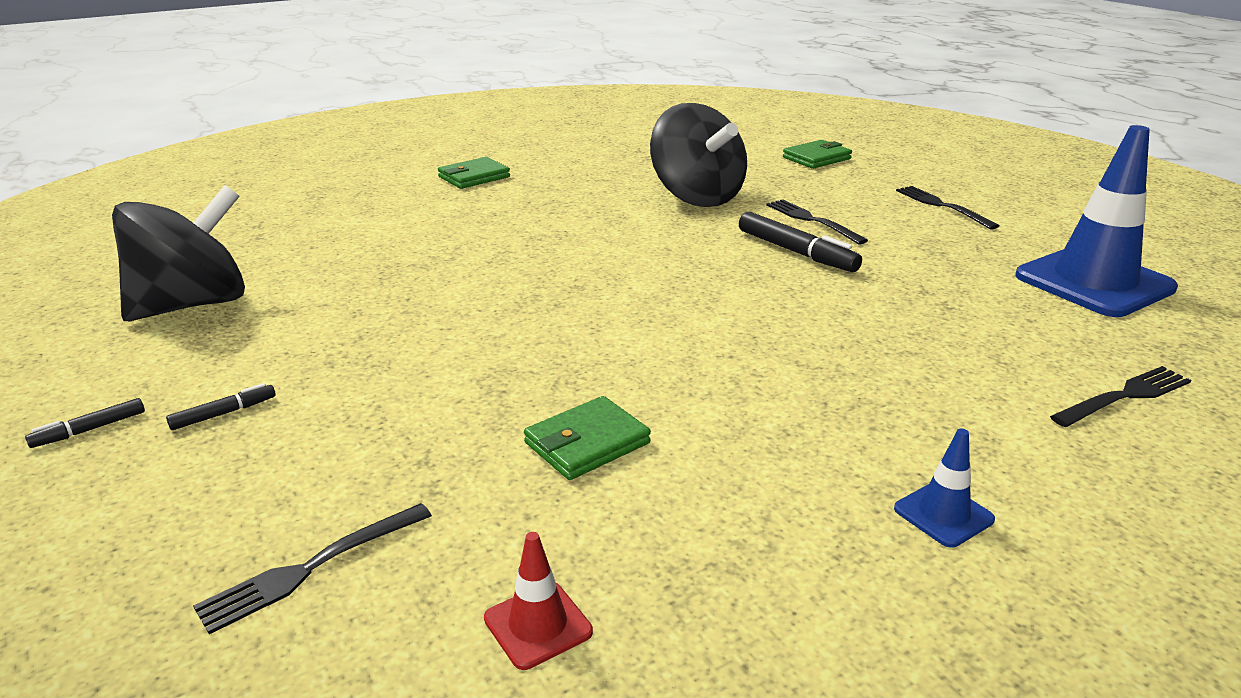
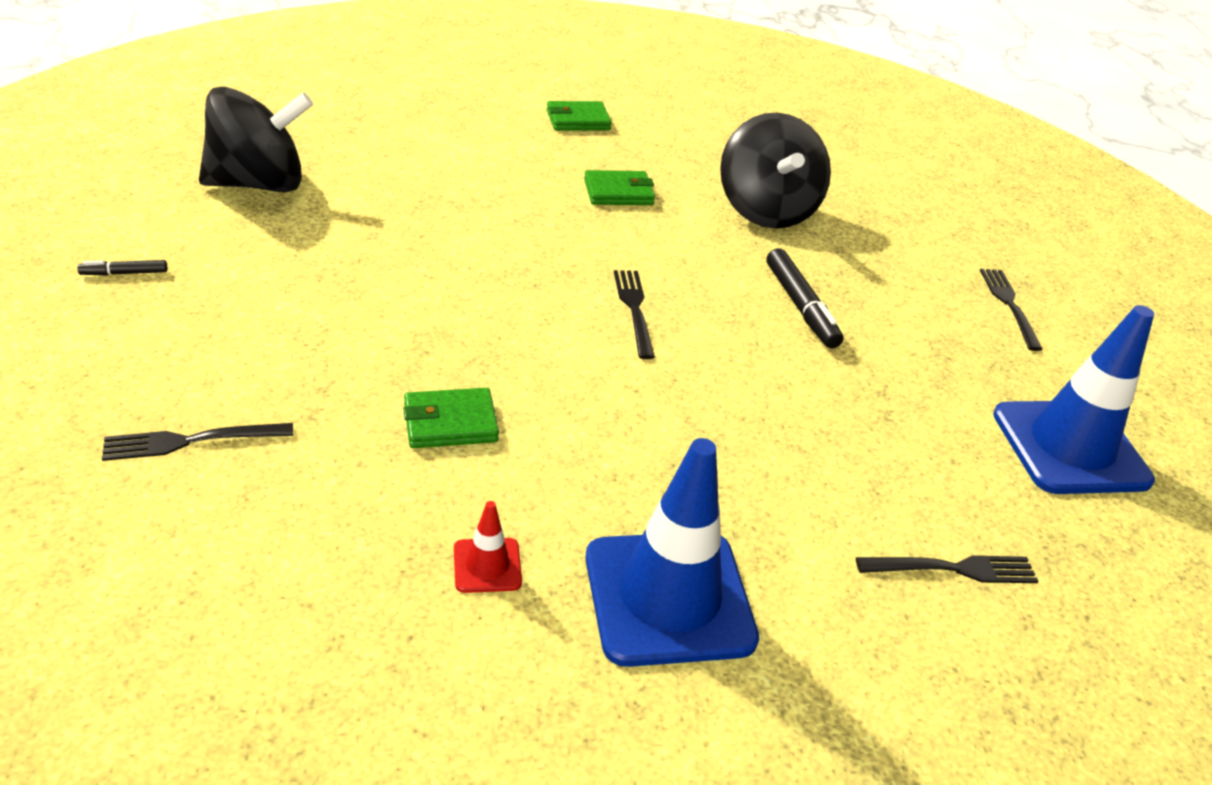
camera: 20 degrees right, 10 degrees up
(223, 414) = (216, 294): black marker -> none
(538, 625) = (301, 546): red traffic cone -> red traffic cone (487, 565)
(811, 220) = (852, 276): black fork -> black fork (634, 309)
(816, 158) = (936, 202): green wallet -> green wallet (618, 192)
(943, 514) = (669, 597): blue traffic cone -> blue traffic cone, size x2.33

